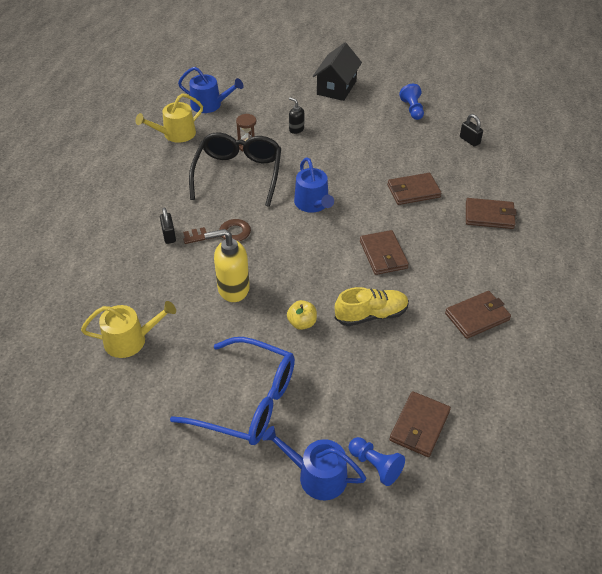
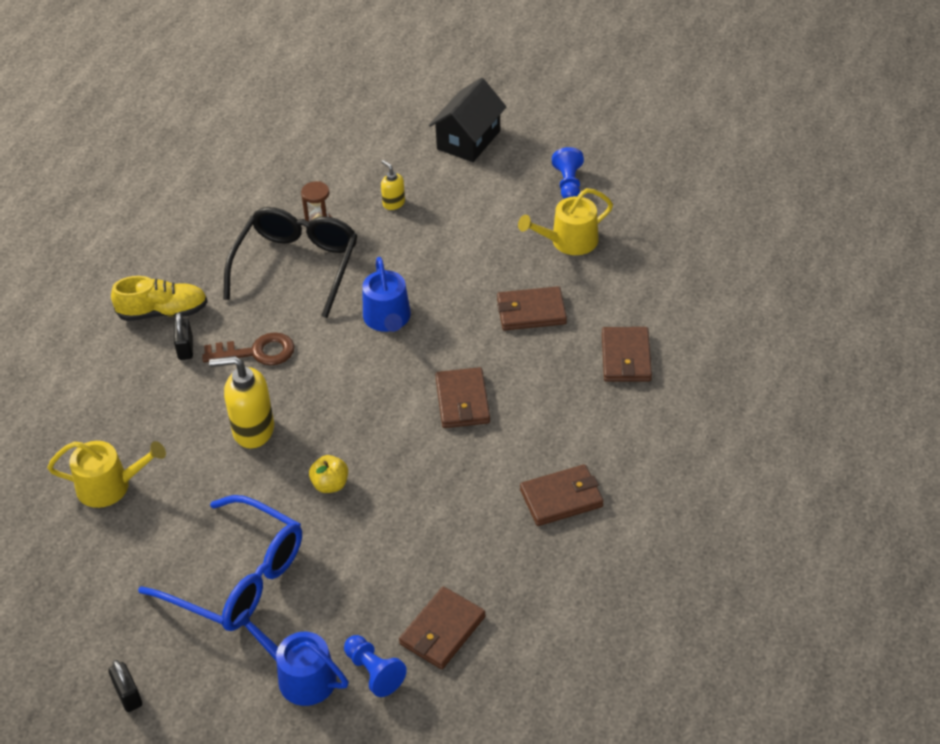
camera: 10 degrees right, 0 degrees up
(175, 134) = (224, 198): yellow watering can -> yellow watering can (569, 241)
(210, 105) = (281, 155): blue watering can -> none
(296, 129) = (393, 203): black soap dispenser -> yellow soap dispenser
(371, 315) = (422, 482): yellow shoe -> yellow shoe (163, 312)
(469, 140) = (636, 240): black padlock -> black padlock (128, 695)
(489, 216) = (626, 357): brown wallet -> brown wallet turned 75 degrees clockwise

